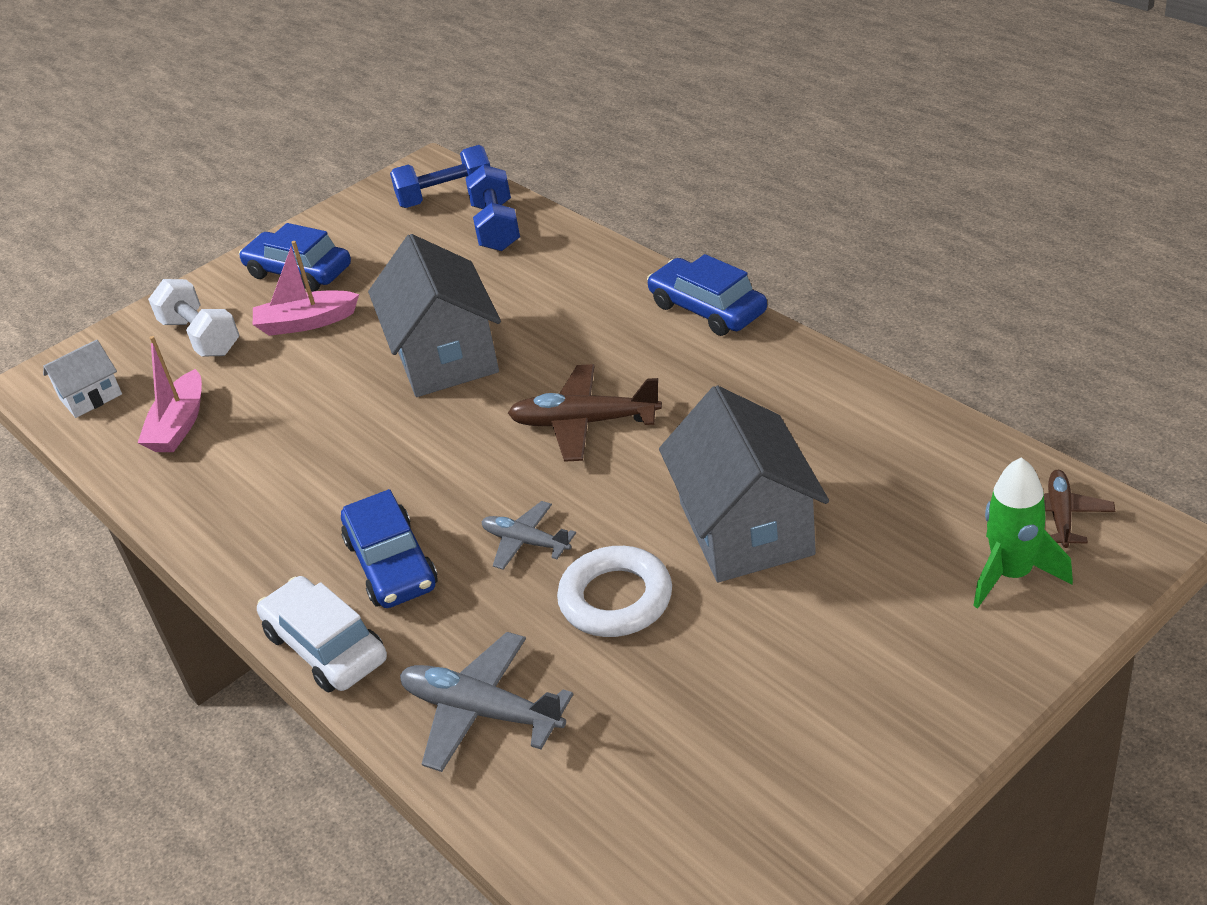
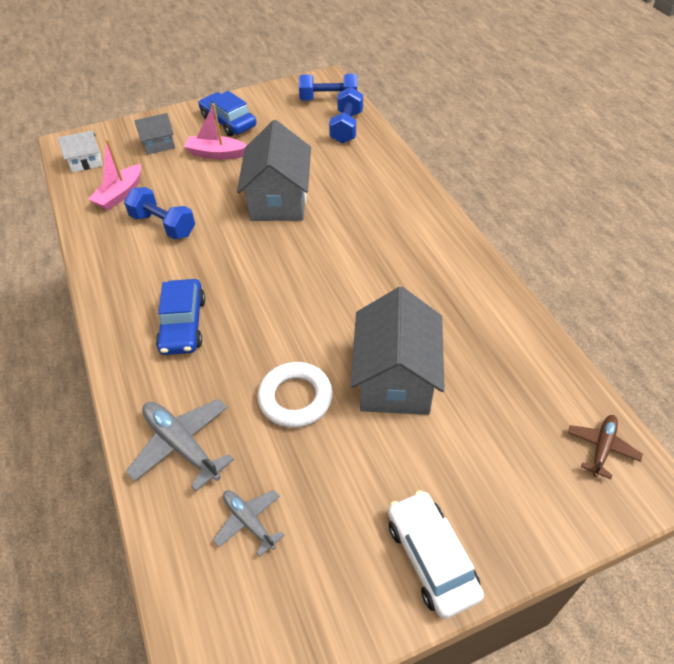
camera: 15 degrees right, 10 degrees up
(201, 337) = (158, 145): white dumbbell -> grey house
(279, 445) = (163, 225): none -> blue dumbbell
(326, 646) = (121, 365): white car -> white car (431, 558)
(525, 542) = (263, 338): grey plane -> grey plane (249, 521)
(584, 423) = (334, 270): brown plane -> none
(707, 309) = (442, 219): blue car -> none
(1012, 574) = (550, 480): green rocket -> none

